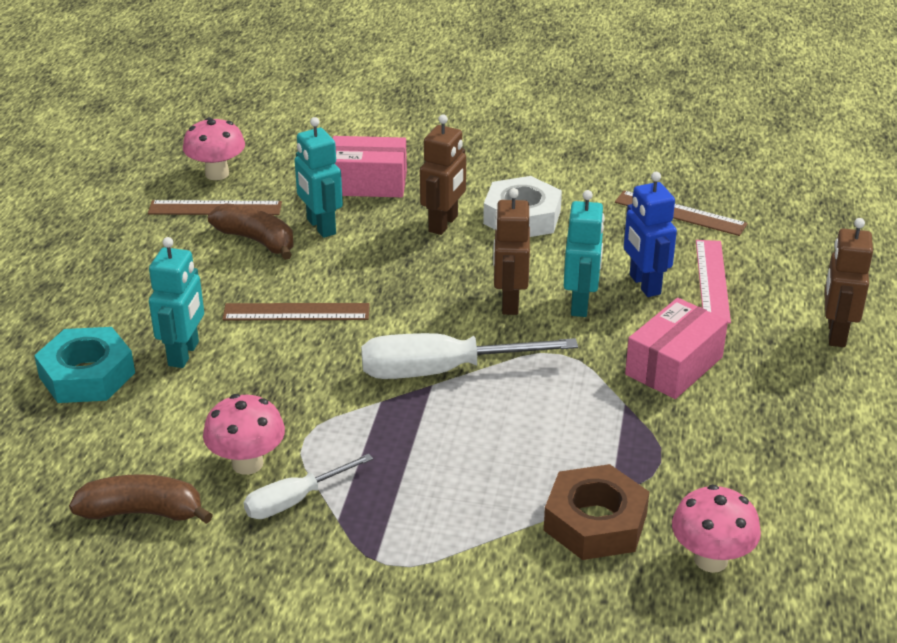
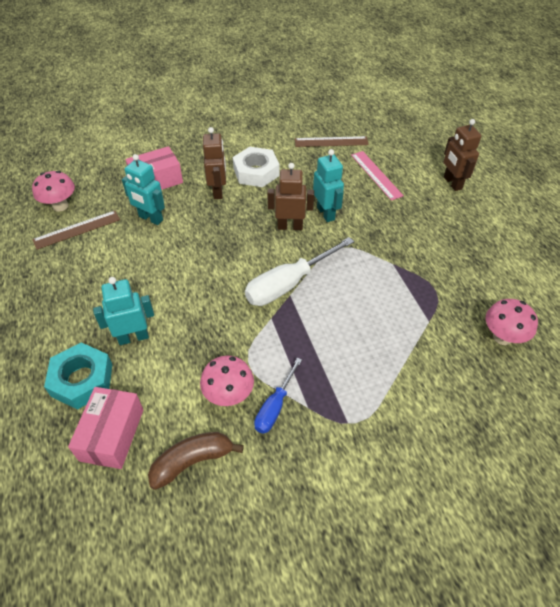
camera: 30 degrees left, 15 degrees up
(184, 354) = (133, 337): turquoise robot -> turquoise robot turned 90 degrees counterclockwise
(257, 240) = (119, 242): brown banana -> none
(295, 500) = (275, 407): white screwdriver -> blue screwdriver
(296, 312) = (179, 280): brown ruler -> none
(509, 302) = (290, 226): brown robot -> brown robot turned 120 degrees clockwise
(595, 522) = (435, 342): brown nut -> none
(644, 285) = (347, 189): blue robot -> none
(674, 366) = (397, 231): pink box -> pink box (112, 434)

